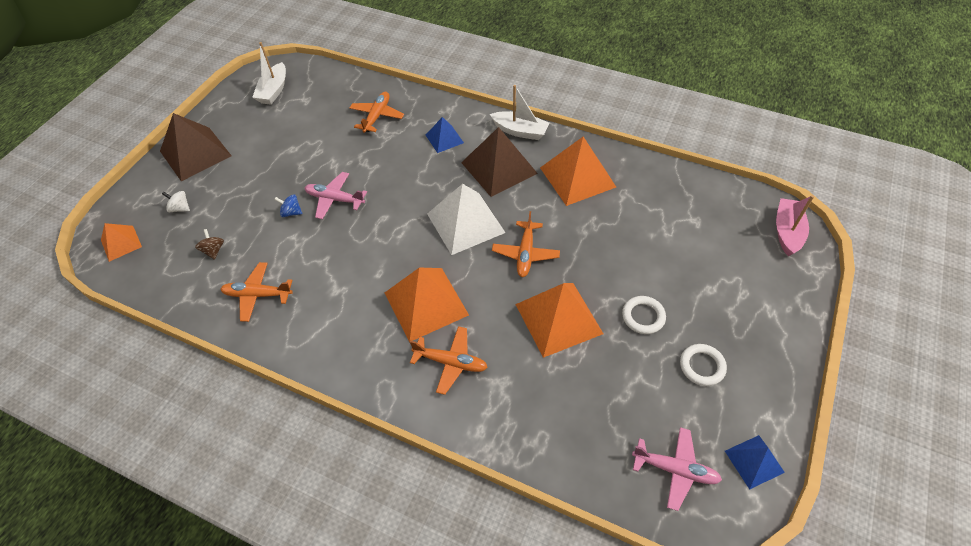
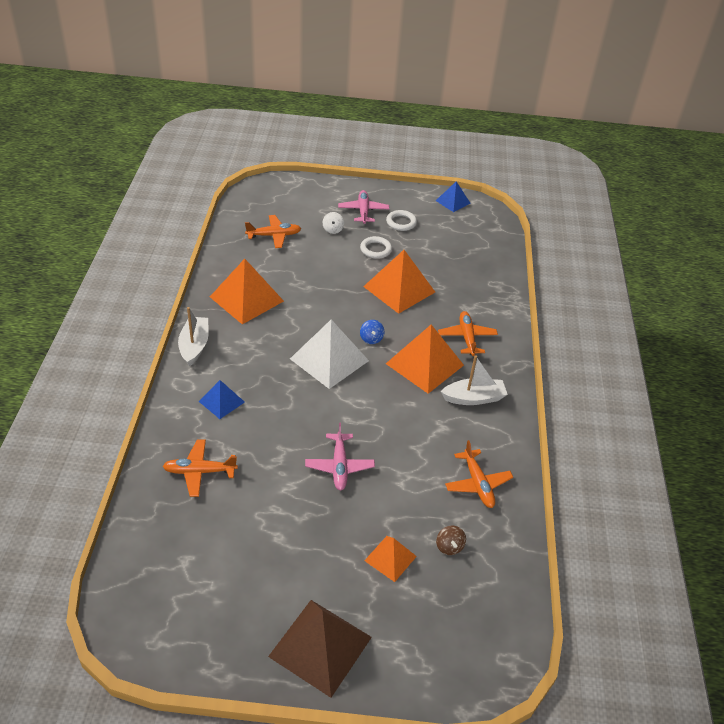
camera: 115 degrees left, 10 degrees down
(121, 243) = (485, 649): orange pyramid -> orange pyramid (390, 558)
(180, 208) = (411, 613): white spinning top -> white spinning top (333, 229)
(213, 250) = (449, 546): brown spinning top -> brown spinning top turned 60 degrees counterclockwise
(274, 90) = (174, 608): white boat -> white boat (474, 398)
(291, 212) = (372, 497): blue spinning top -> blue spinning top (371, 339)
(499, 168) = (251, 351): brown pyramid -> none
(525, 254) = (347, 316): orange plane -> orange plane (274, 235)
(675, 470) = (477, 229): pink plane -> pink plane (363, 211)
(787, 232) = (267, 190): pink boat -> none

